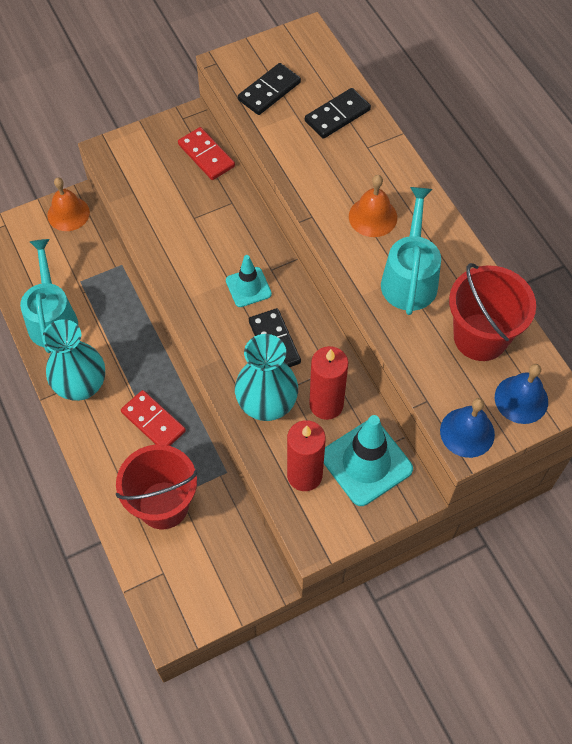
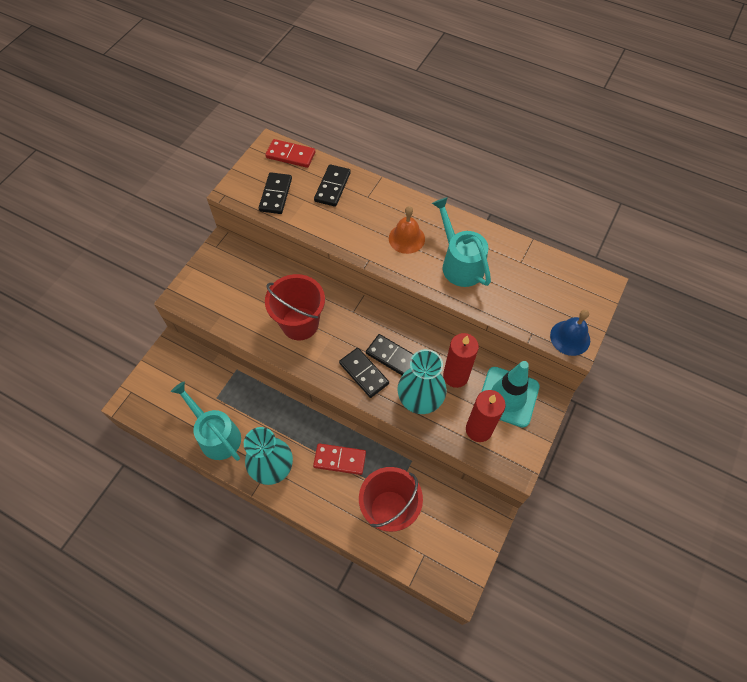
camera: 35 degrees left, 0 degrees up
(68, 213) = (172, 357): orange bell -> none
(206, 155) = (252, 262): red domino -> red domino (290, 155)
(230, 340) = (363, 373): none -> black domino
(248, 287) = (348, 332): turquoise traffic cone -> none
(480, 337) = (529, 275): red bucket -> red bucket (300, 324)
(521, 399) = (582, 298): blue bell -> none

